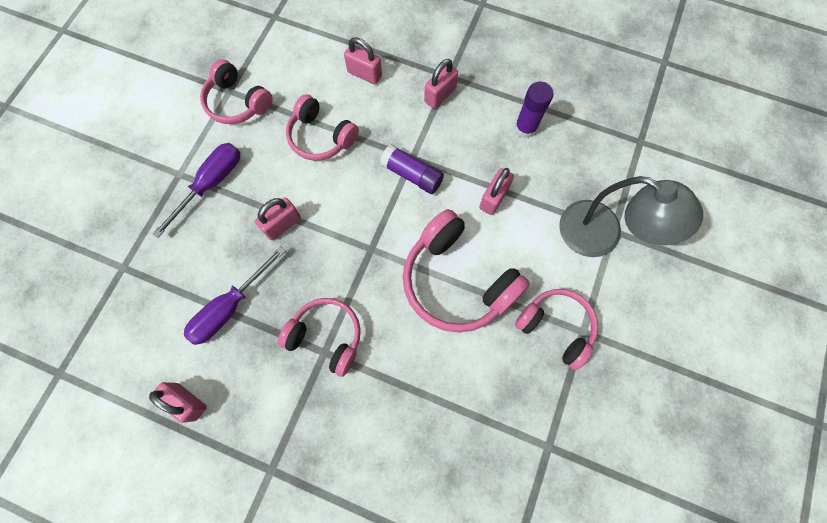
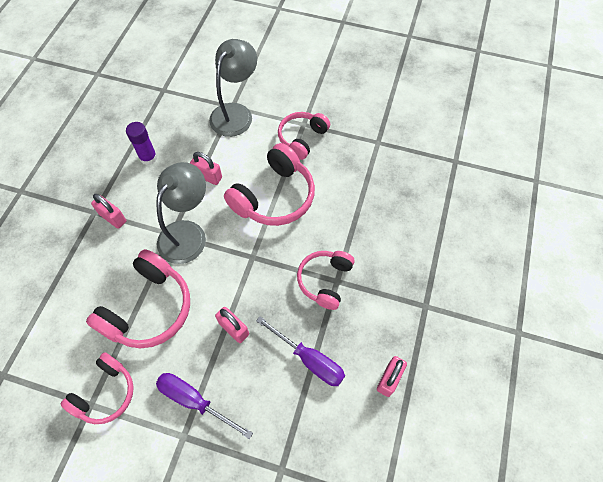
camera: 95 degrees left, 10 degrees down
(321, 137) = (148, 308): pink headphones -> pink headphones, size x1.56
(364, 74) = (84, 279): pink padlock -> none
(412, 175) = (187, 233): purple glue stick -> grey lamp

